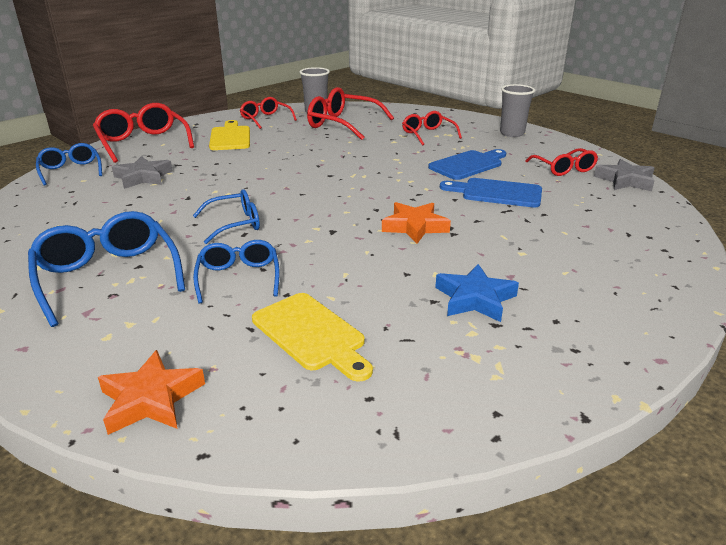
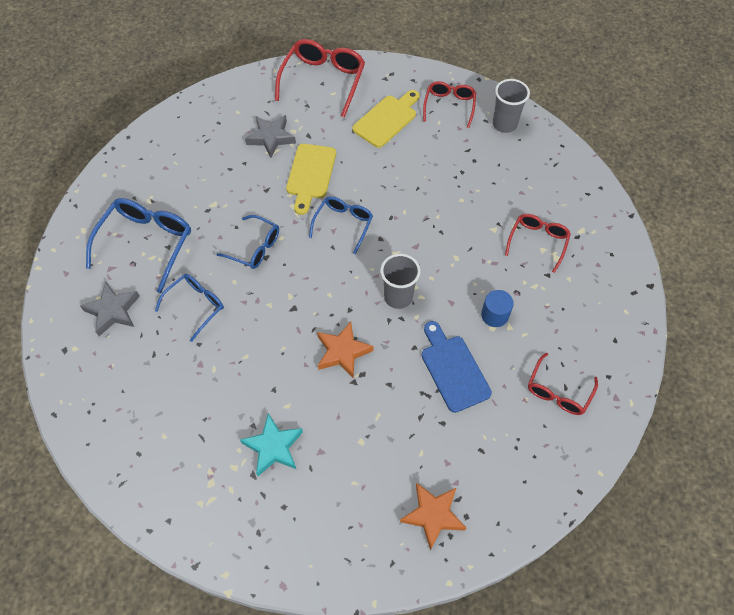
camera: 50 degrees right, 30 degrees up
(71, 170) = (243, 91): blue glasses -> blue glasses (343, 224)
(151, 399) = (71, 361): orange star -> orange star (433, 515)
(311, 334) = (170, 387): yellow cutting board -> yellow cutting board (310, 175)
(342, 124) = (495, 165): red glasses -> none
(468, 165) = (494, 315): blue cutting board -> blue cylinder
(475, 299) = (273, 447): blue star -> turquoise star
(512, 133) = (613, 303): grey cup -> grey cup (398, 297)
(625, 180) = (577, 452): grey star -> grey star (113, 311)

